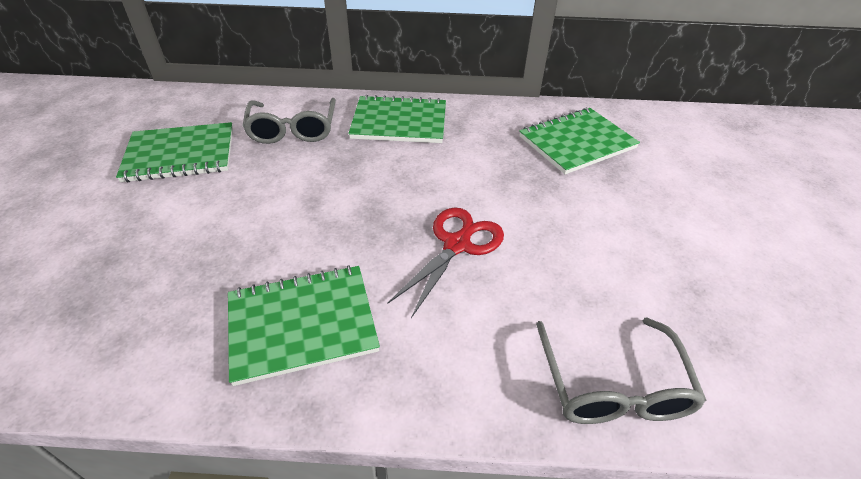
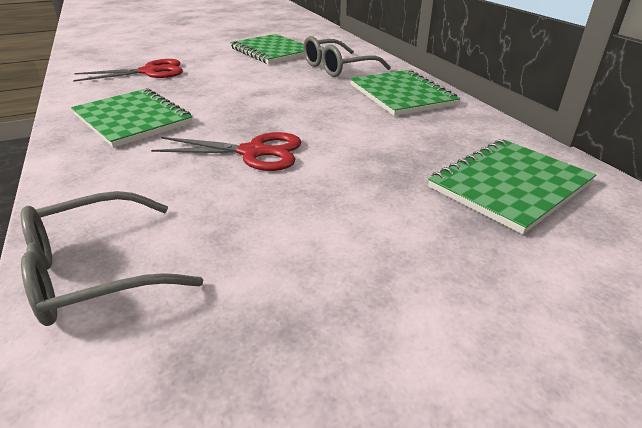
camera: 65 degrees right, 10 degrees down
(129, 282) = (150, 72): none -> red scissors
(577, 142) = (509, 185): green notebook -> green notebook turned 75 degrees counterclockwise

